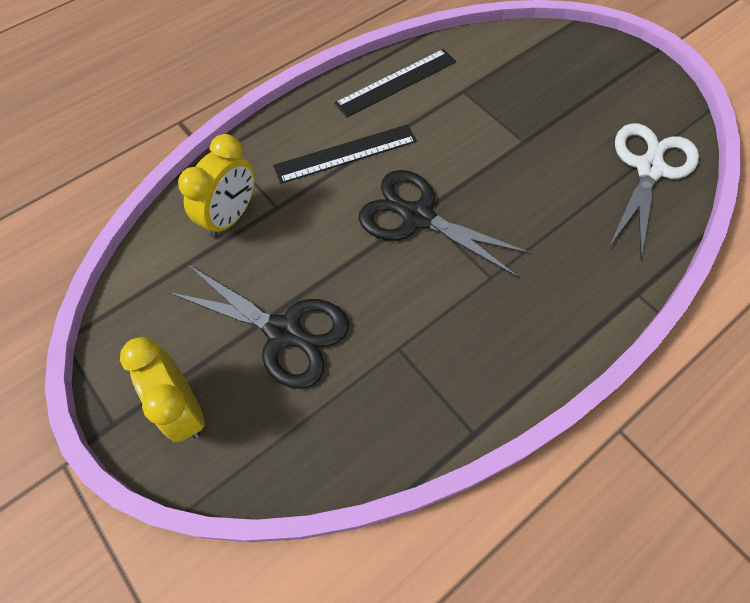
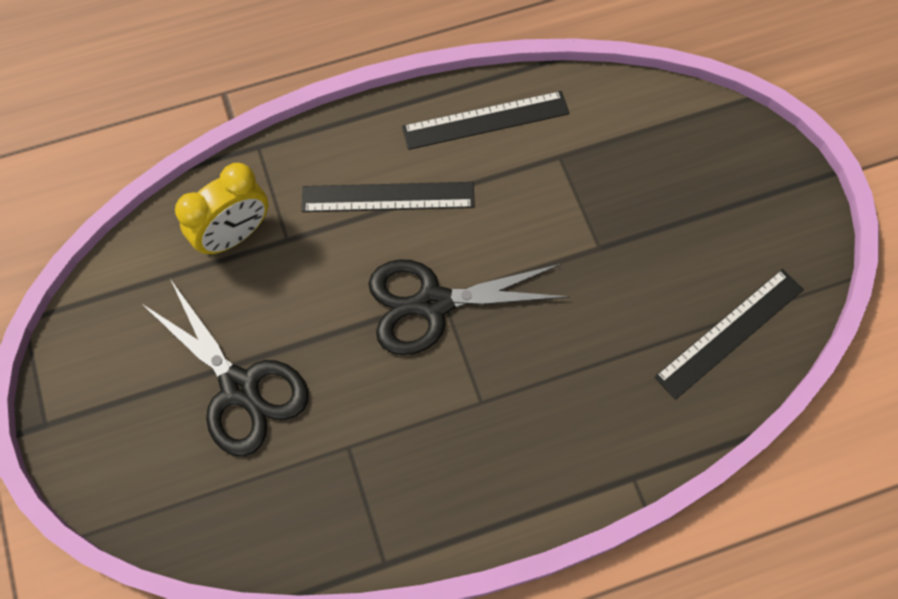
camera: 20 degrees right, 5 degrees up
(183, 408) = (115, 433): yellow clock -> none
(417, 217) = (433, 303): black scissors -> black scissors turned 60 degrees counterclockwise
(649, 169) = (729, 332): white scissors -> black ruler

